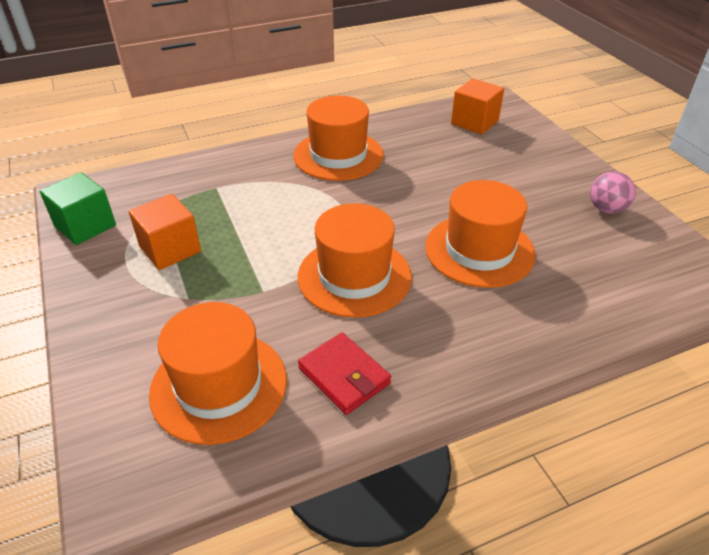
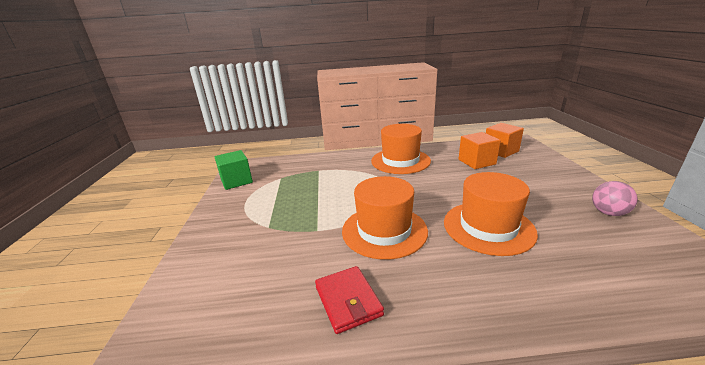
camera: 20 degrees right, 15 degrees down
(170, 249) = (274, 198): orange cube -> orange cube (476, 162)
(219, 385) = (254, 288): orange hat -> none

